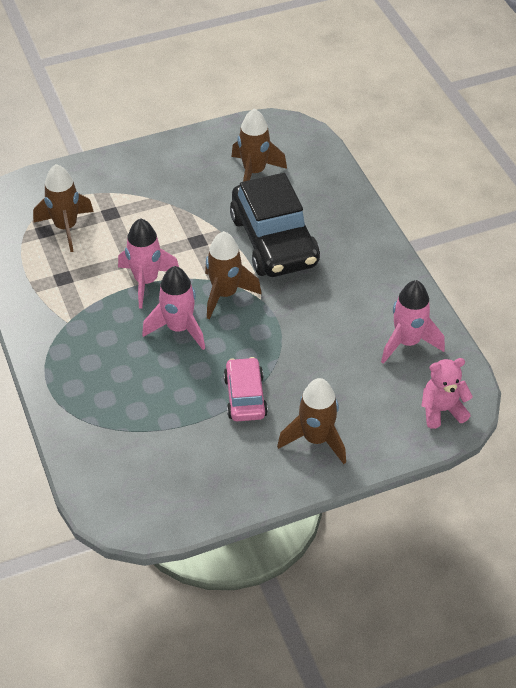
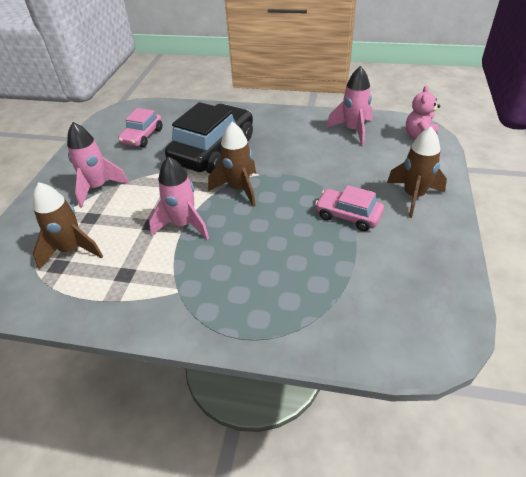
camera: 55 degrees left, 5 degrees down
(179, 328) = (250, 225): pink rocket -> pink rocket (98, 188)
(254, 172) = (142, 136): brown rocket -> pink car
(274, 241) = (213, 150): black car -> black car turned 75 degrees counterclockwise

